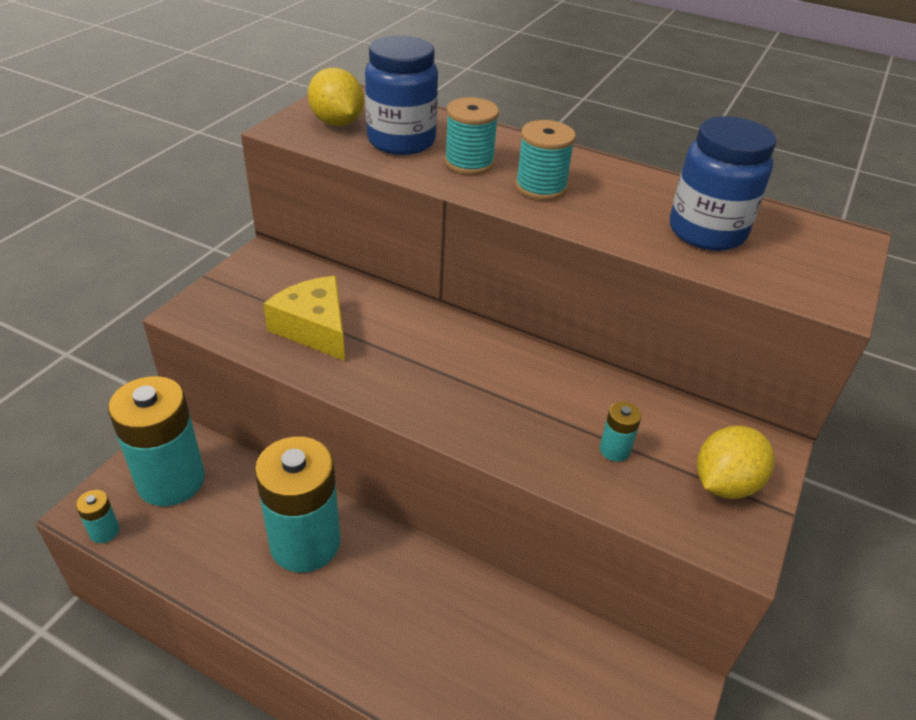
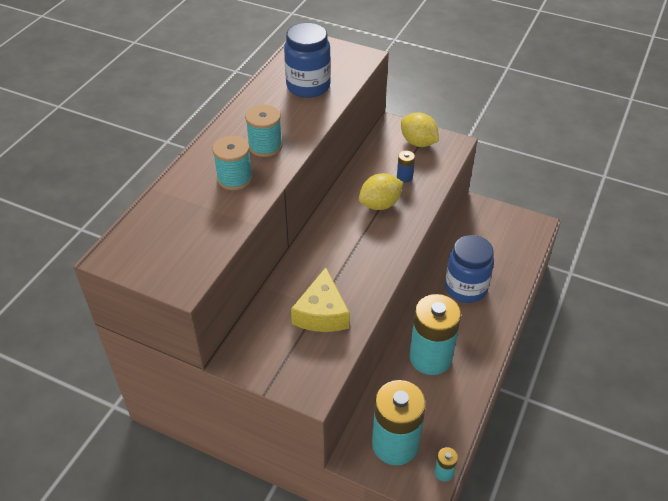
camera: 90 degrees left, 5 degrees up
(314, 328) = (322, 313): yellow cheese -> yellow cheese turned 45 degrees counterclockwise
(337, 123) = (172, 253): yellow lemon -> yellow lemon (380, 204)
(401, 141) = (203, 214): blue jar -> blue jar (465, 288)
(614, 450) = (404, 177): turquoise battery -> blue battery

